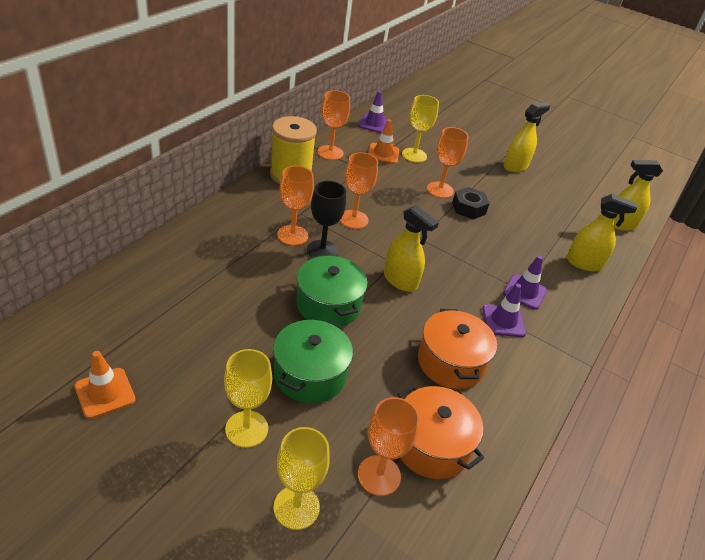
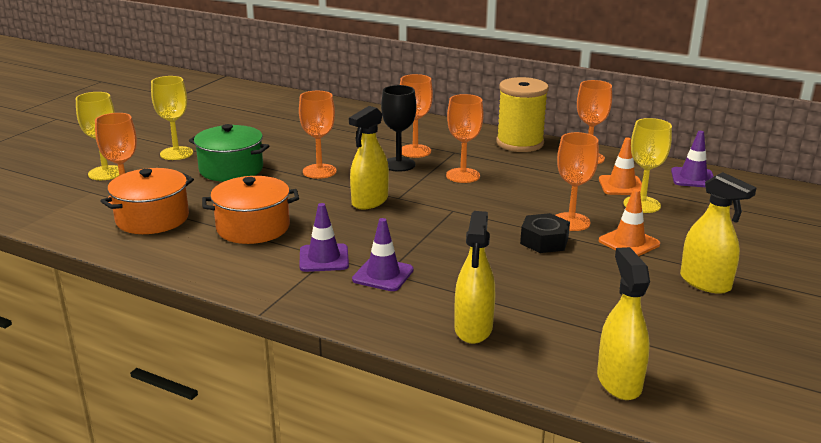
camera: 90 degrees right, 15 degrees down
(105, 393) = (210, 114): orange traffic cone -> orange traffic cone (629, 242)
(328, 305) = (319, 171): green pot -> orange goblet

